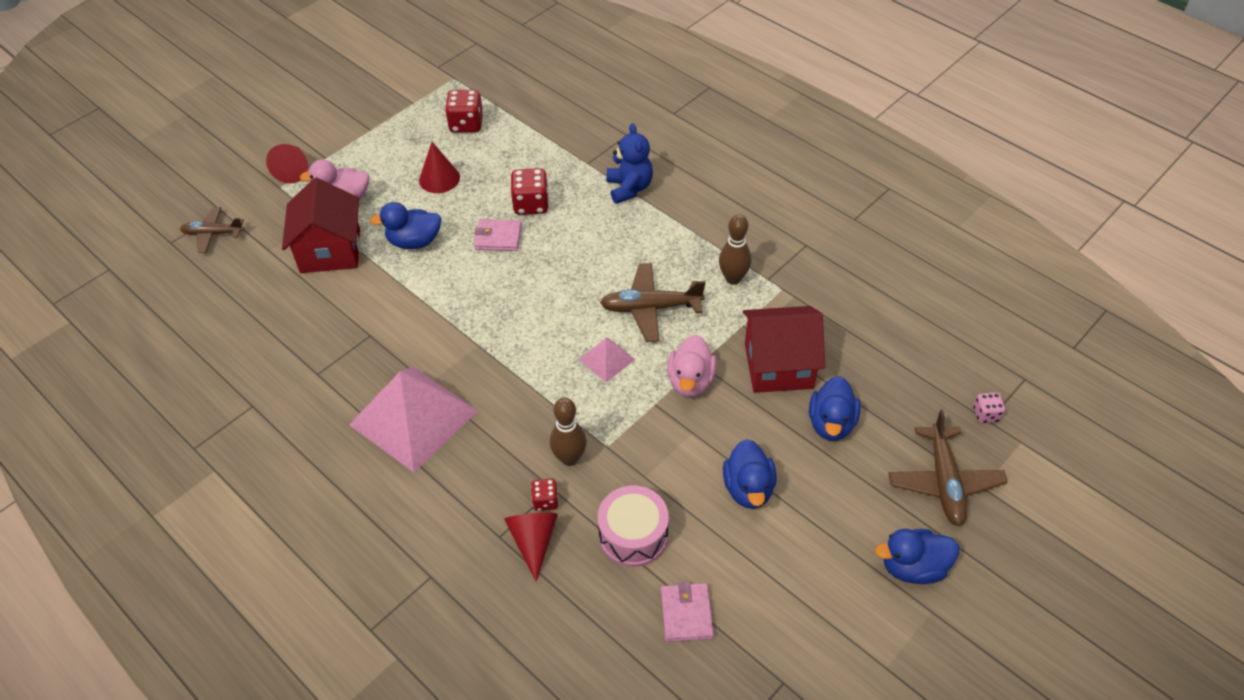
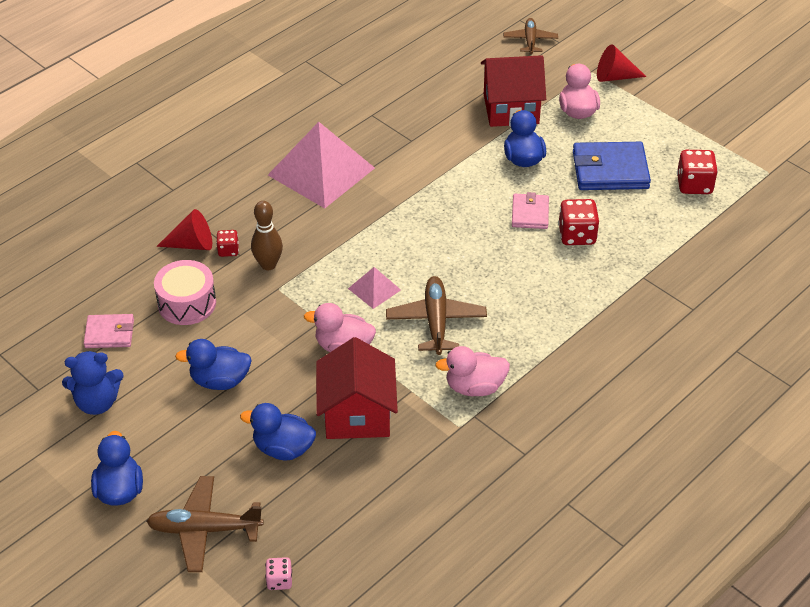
camera: 90 degrees right, 5 degrees down
(439, 178) = (610, 170): red cone -> blue wallet
(629, 188) = (606, 309): blue teddy bear -> blue teddy bear (97, 402)
(733, 278) = (474, 387): brown bowling pin -> pink duck

